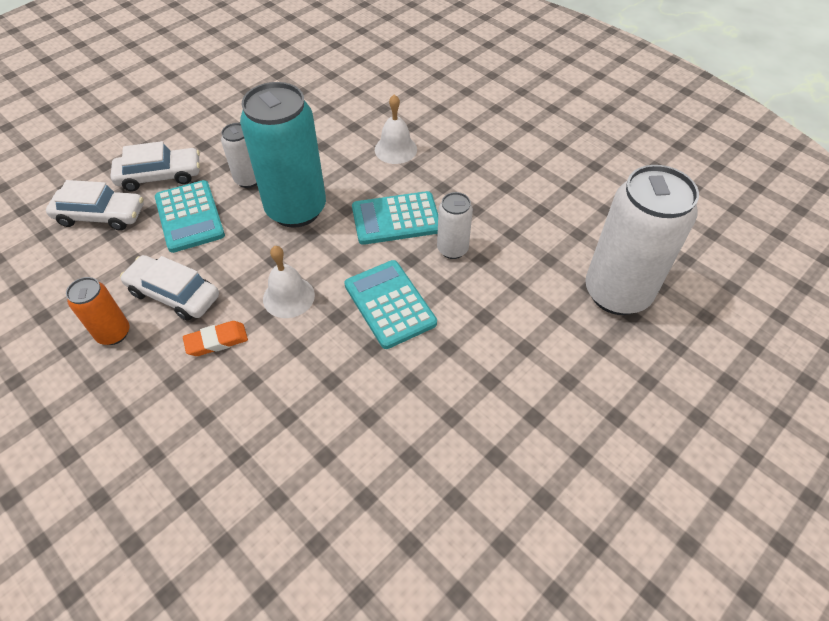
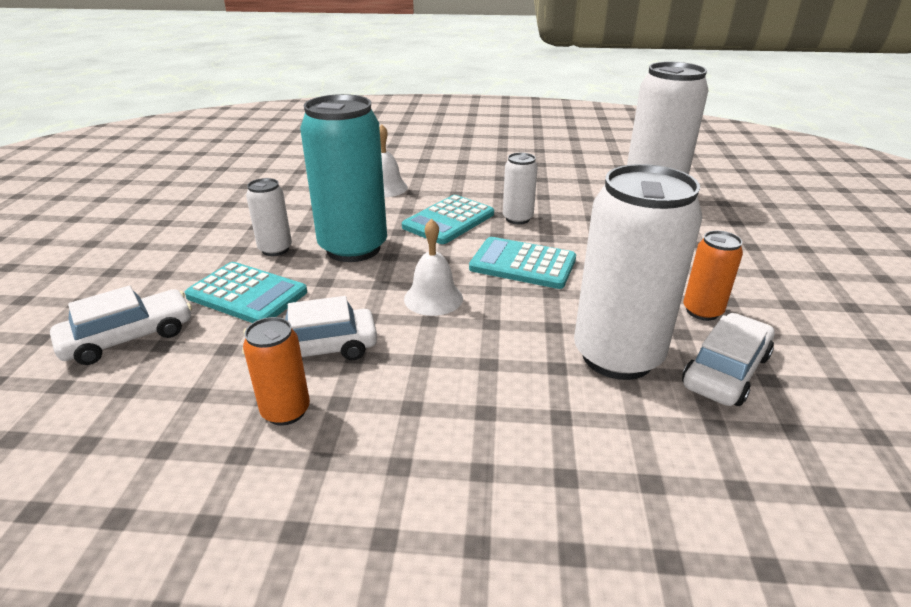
camera: 40 degrees left, 20 degrees down
(160, 176) = (166, 283): white car -> white car (725, 371)
(217, 341) = (412, 357): orange eraser -> none
(336, 439) = (617, 356): none -> white can
(457, 449) = (702, 311): none -> orange can

